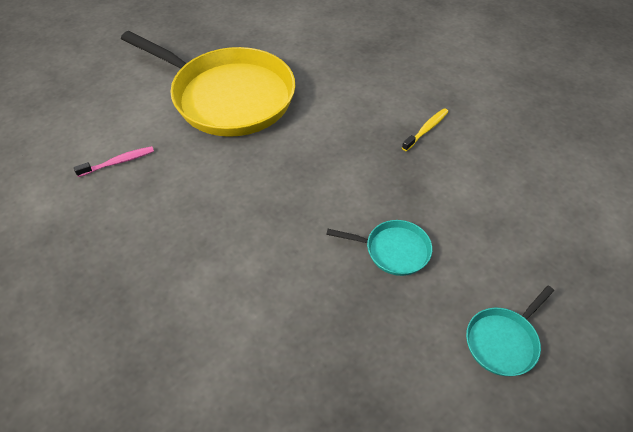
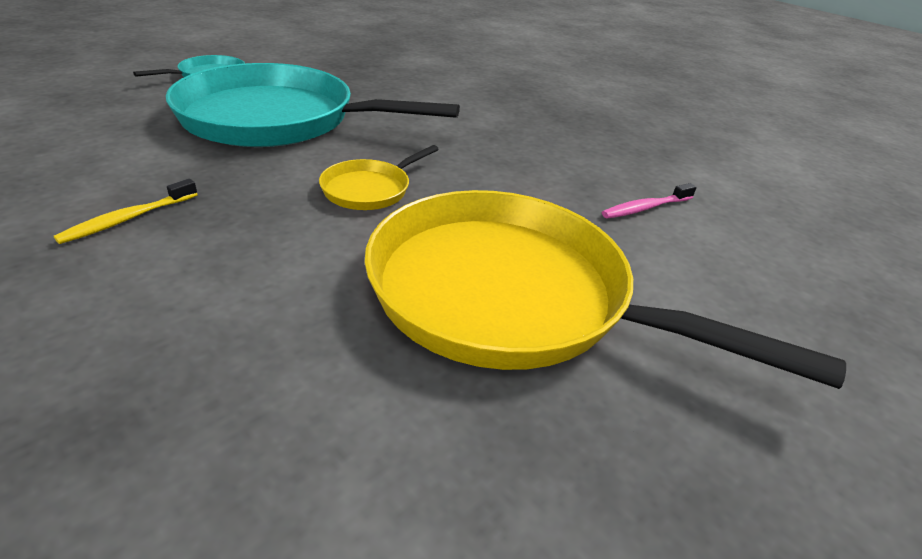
camera: 175 degrees right, 15 degrees down
(302, 164) = (369, 189): none -> yellow pan
(394, 250) = (276, 119): turquoise pan -> turquoise pan, size x2.36

